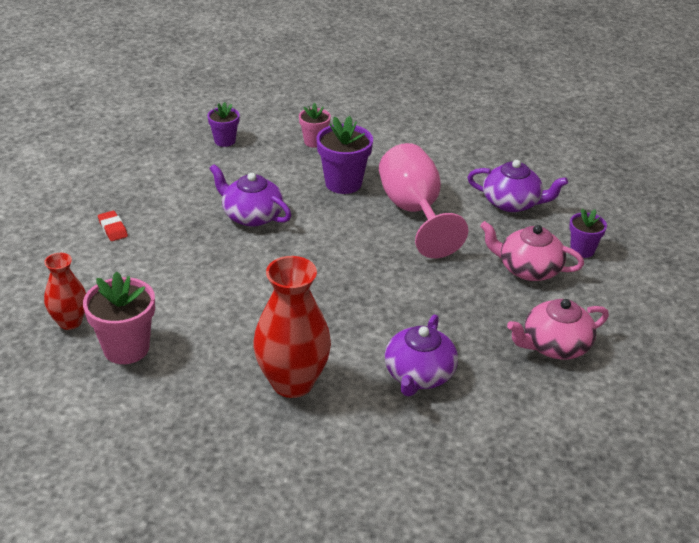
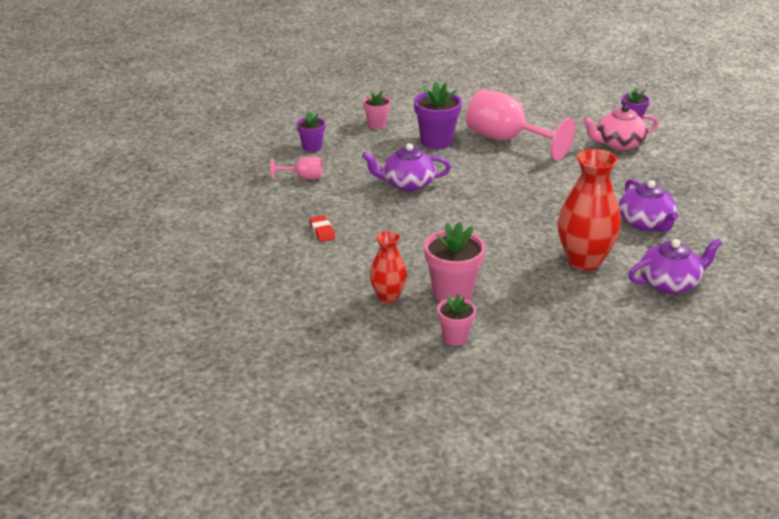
camera: 35 degrees left, 5 degrees down
(62, 395) = (455, 337): none -> pink flower pot
(113, 229) = (322, 231): red eraser -> red eraser turned 45 degrees clockwise
(174, 168) = (303, 178): none -> pink goblet
(512, 203) = (556, 112): purple teapot -> purple teapot (669, 283)
(554, 345) = (691, 176): pink teapot -> none

